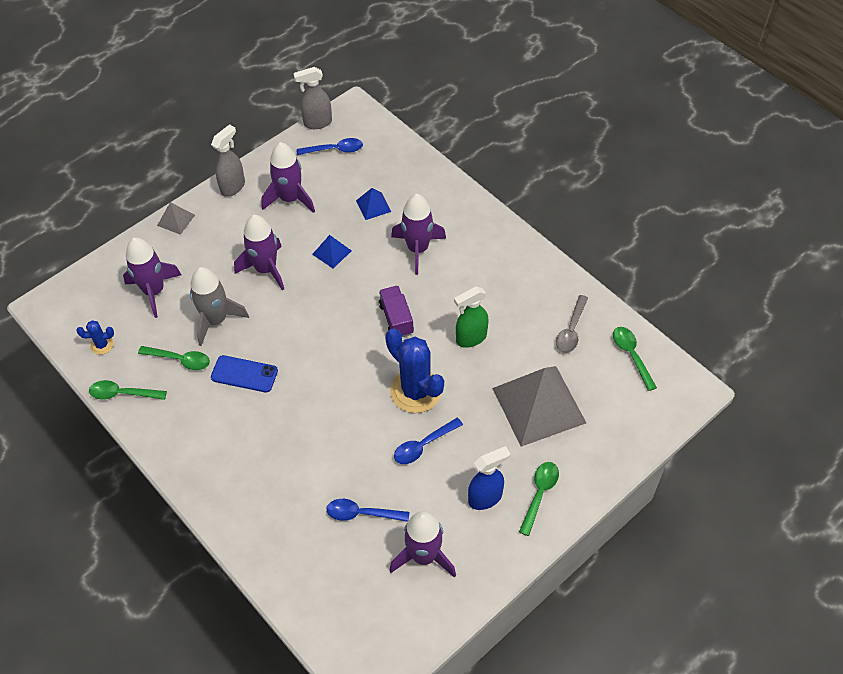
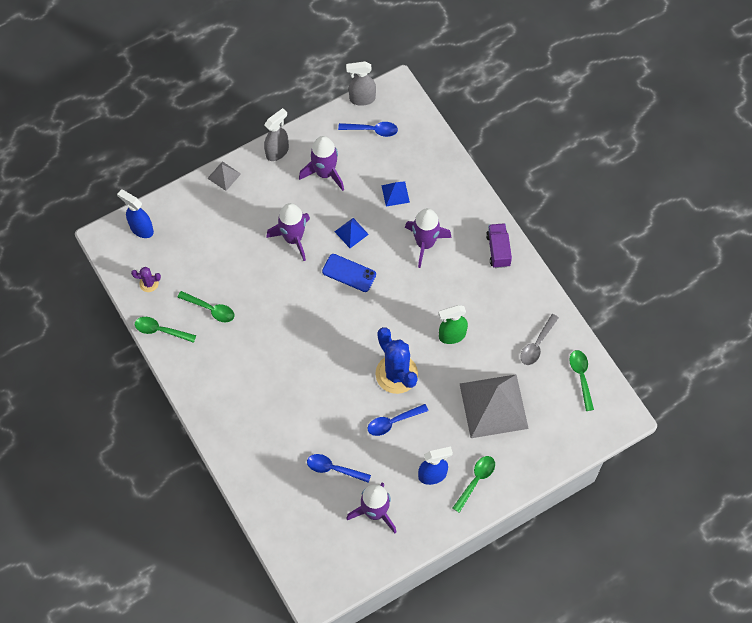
camera: 10 degrees right, 10 degrees up
(86, 289) = (141, 229): none -> blue spray bottle
(102, 345) = (149, 283): blue cactus -> purple cactus
(154, 291) = (197, 241): purple rocket -> none
(216, 320) = (245, 278): grey rocket -> none
(244, 374) = (260, 332): blue phone -> blue phone (349, 273)
(396, 319) = (393, 306): purple truck -> purple truck (498, 250)

